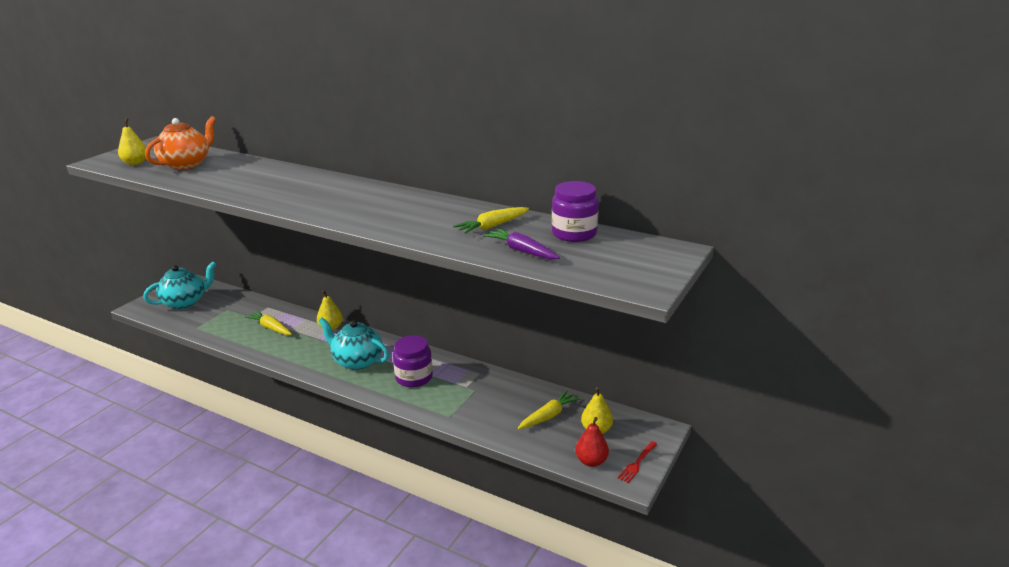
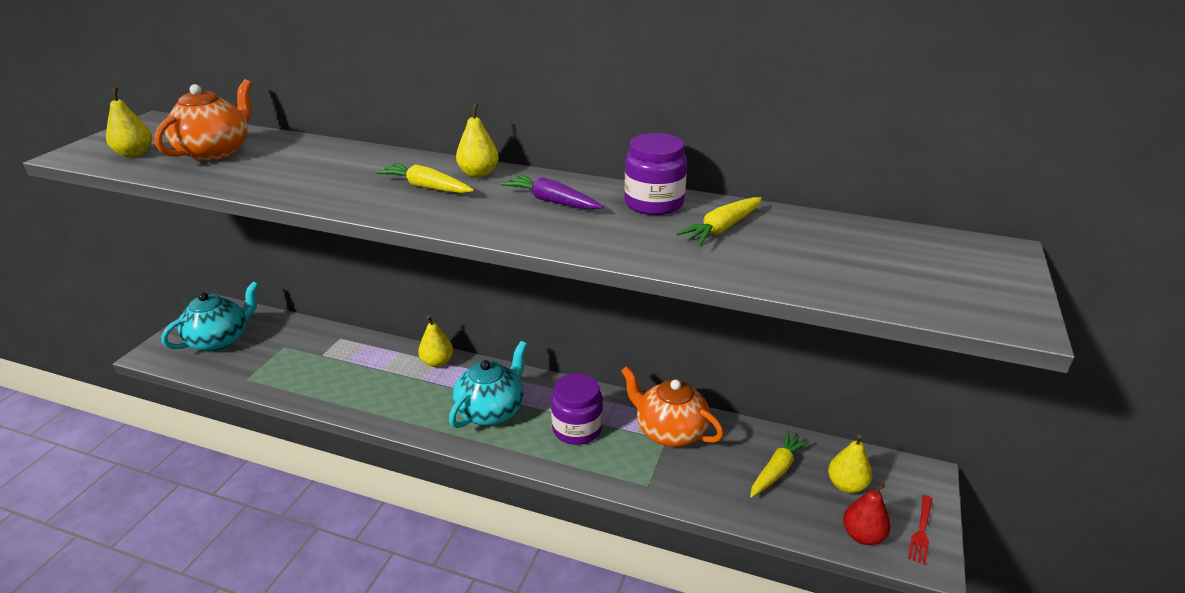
camera: 10 degrees left, 5 degrees up
(270, 328) = (354, 370): yellow carrot -> yellow carrot (426, 187)
(351, 185) = (478, 174): none -> yellow pear
(357, 361) = (491, 411): turquoise teapot -> turquoise teapot turned 105 degrees clockwise
(480, 385) = (669, 432): none -> orange teapot
(522, 251) = (792, 267): purple carrot -> purple carrot (552, 201)
(574, 233) = (843, 233): purple jar -> purple jar (654, 203)

